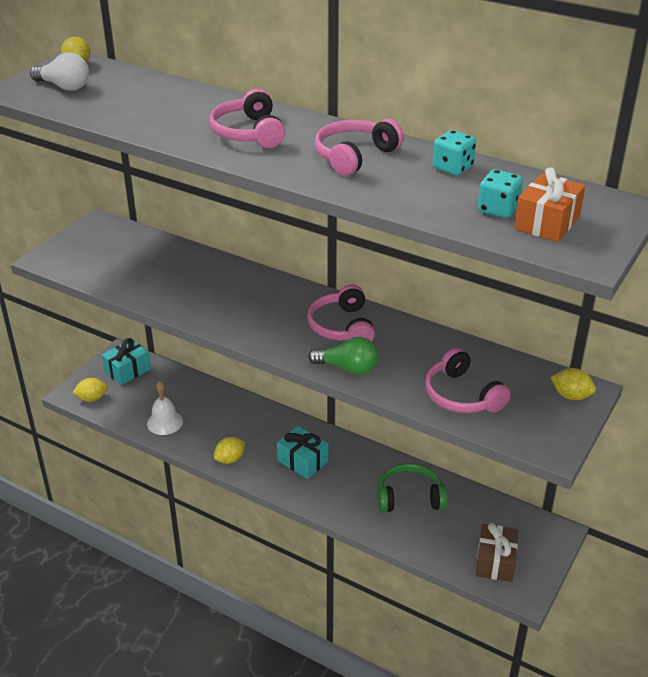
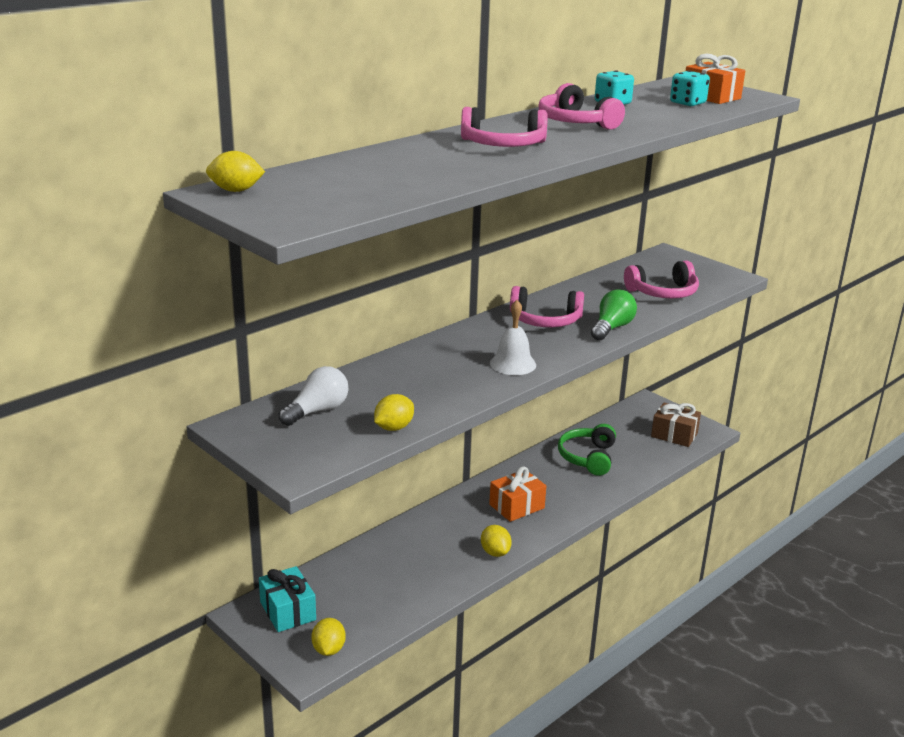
camera: 75 degrees left, 10 degrees down
(64, 87) = (303, 200): white light bulb -> white light bulb (317, 411)
(165, 422) = (409, 591): white bell -> white bell (513, 364)
(302, 461) = (516, 506): turquoise gift -> orange gift
(571, 396) = (673, 259): yellow lemon -> yellow lemon (394, 428)

